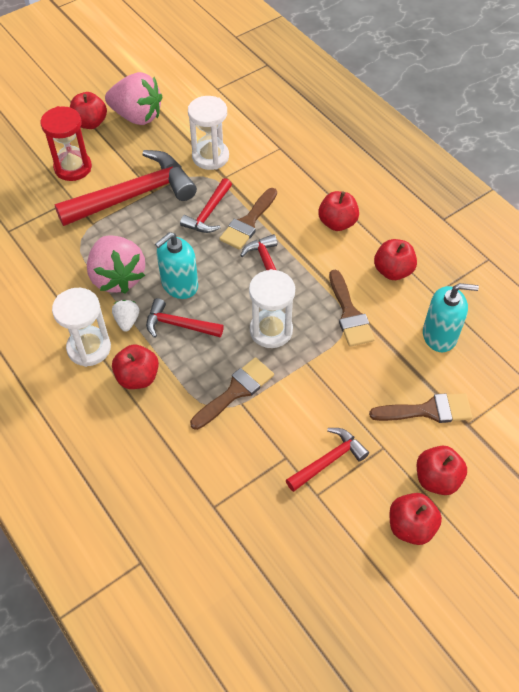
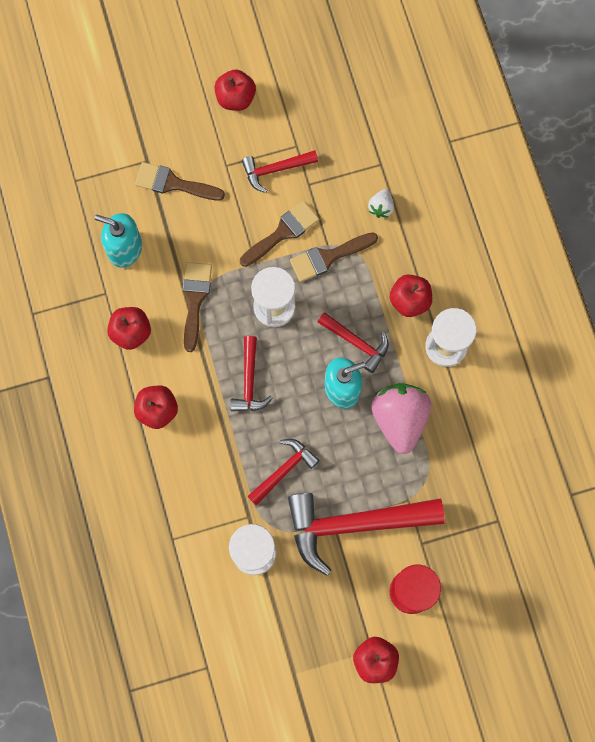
camera: 160 degrees left, 20 degrees up
(127, 321) = (403, 364): white strawberry -> white strawberry (381, 207)
(137, 116) = (317, 652): pink strawberry -> none
(248, 222) = (247, 443): brown brush -> brown brush (282, 232)
(437, 479) = (197, 126): red apple -> none

